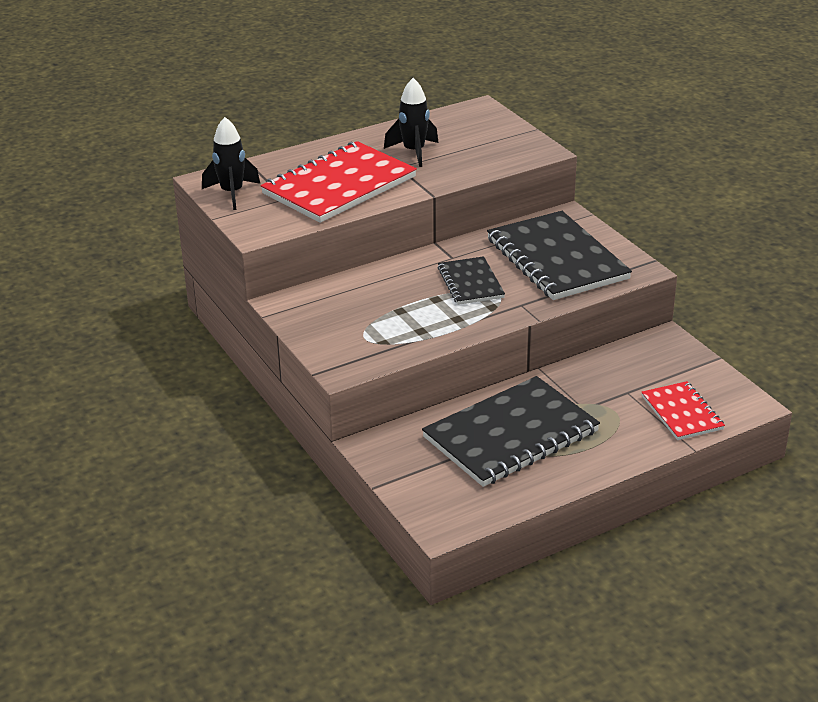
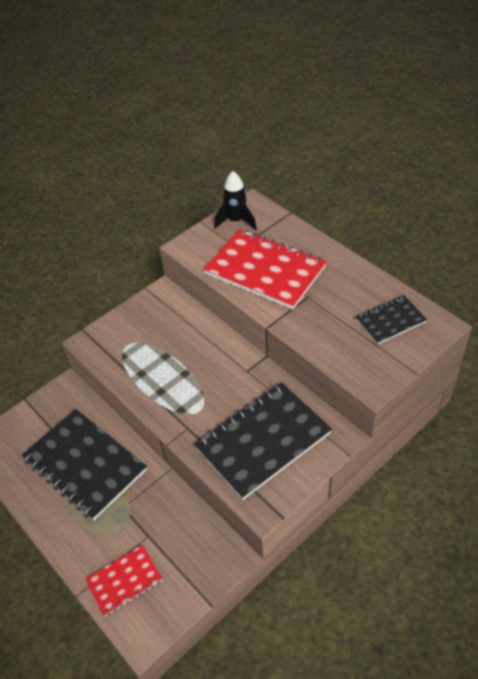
camera: 80 degrees right, 15 degrees up
(414, 152) = (336, 300): black rocket -> none
(470, 283) = (212, 389): black notebook -> black notebook (390, 321)

